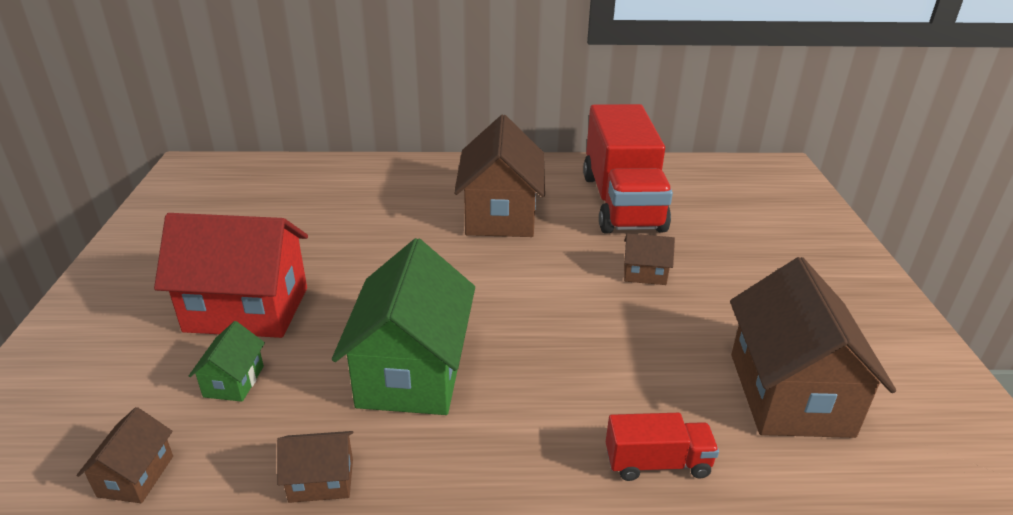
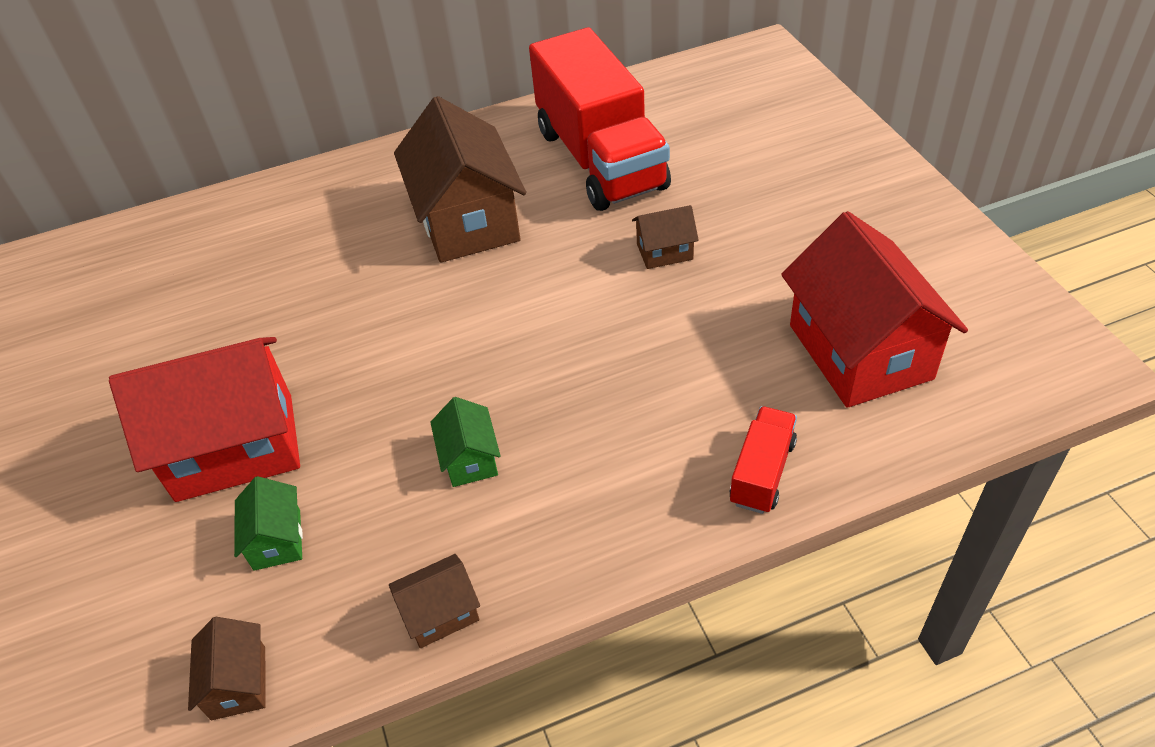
camera: 15 degrees left, 15 degrees up
(412, 372) = (470, 459): green house -> green house, size x0.45
(657, 463) = (762, 472): red truck -> red truck turned 45 degrees counterclockwise
(789, 394) = (860, 351): brown house -> red house

